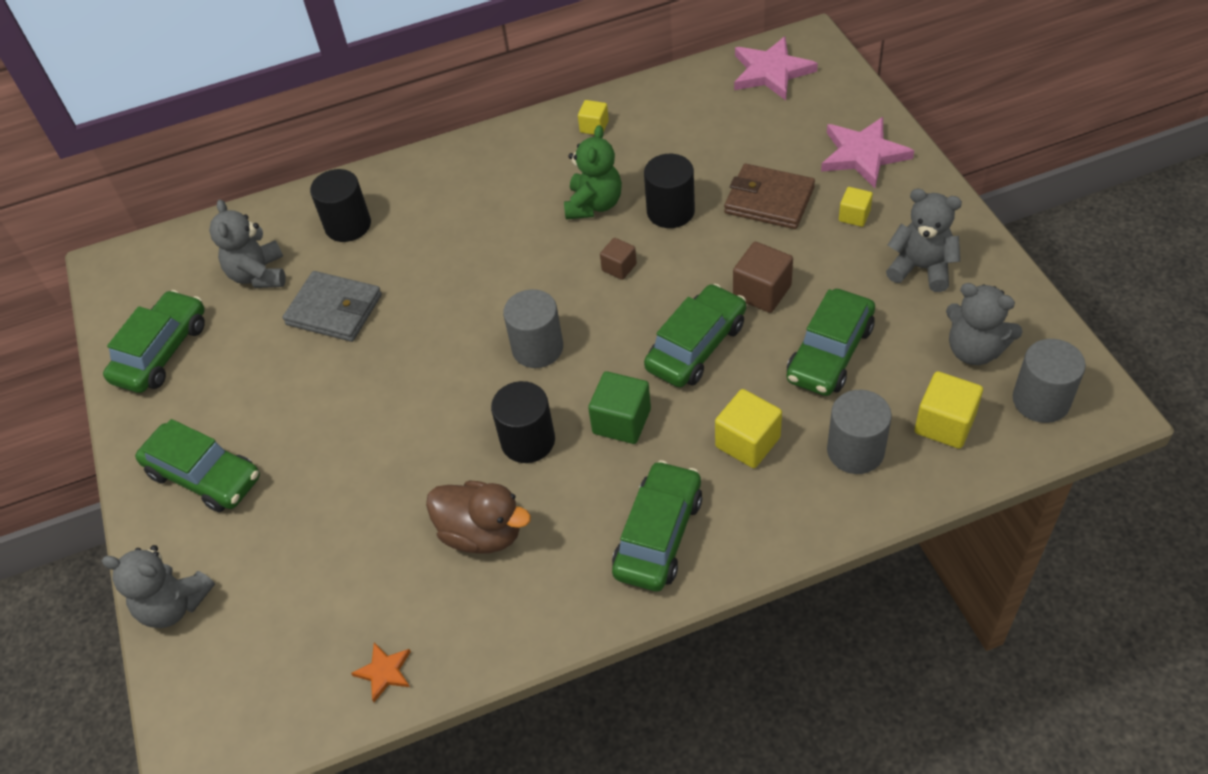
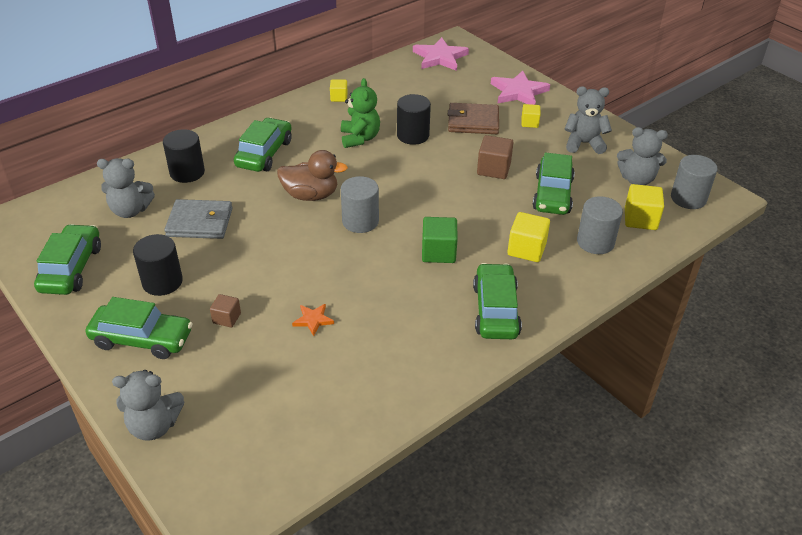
camera: 25 degrees left, 10 degrees down
(259, 275) = (130, 210): grey teddy bear -> grey teddy bear turned 60 degrees counterclockwise
(384, 672) = (342, 431): orange star -> orange star (313, 320)
(482, 533) = (373, 333): brown duck -> brown duck (311, 195)
(528, 441) = (379, 274): black cylinder -> black cylinder (162, 282)
(619, 267) = (394, 169): brown cube -> brown cube (227, 318)
(696, 346) = (467, 204): green car -> green car (264, 153)

